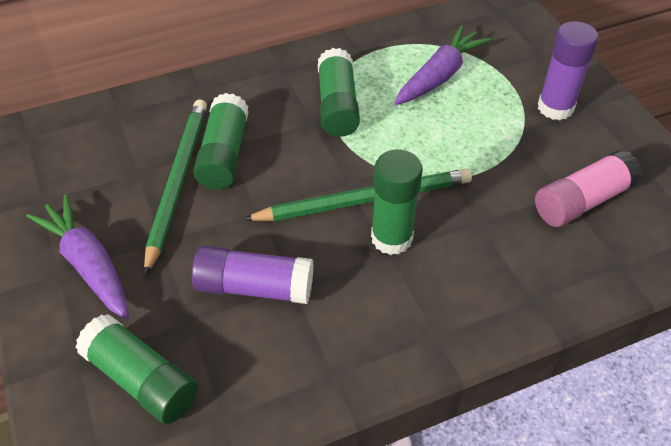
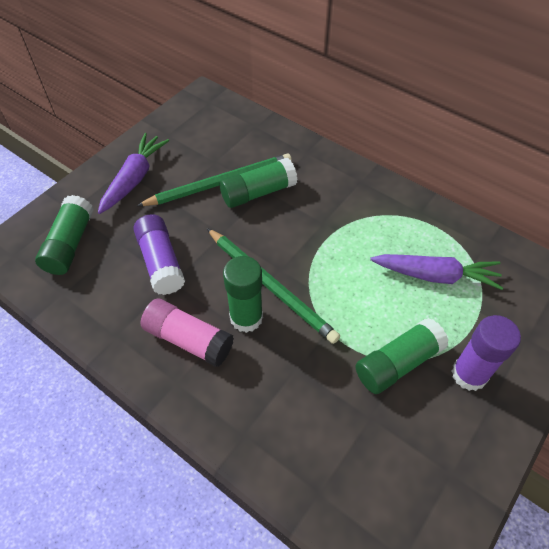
camera: 60 degrees right, 5 degrees up
(337, 105) = (350, 228): green glue stick -> green glue stick (398, 363)
(582, 201) = (371, 436): pink glue stick -> pink glue stick (188, 339)

